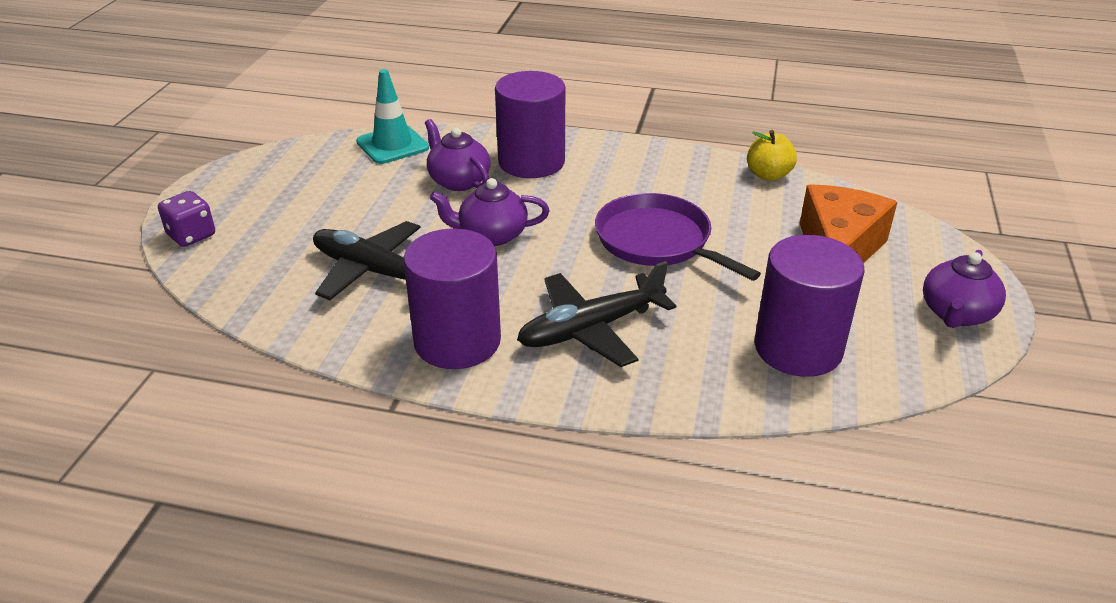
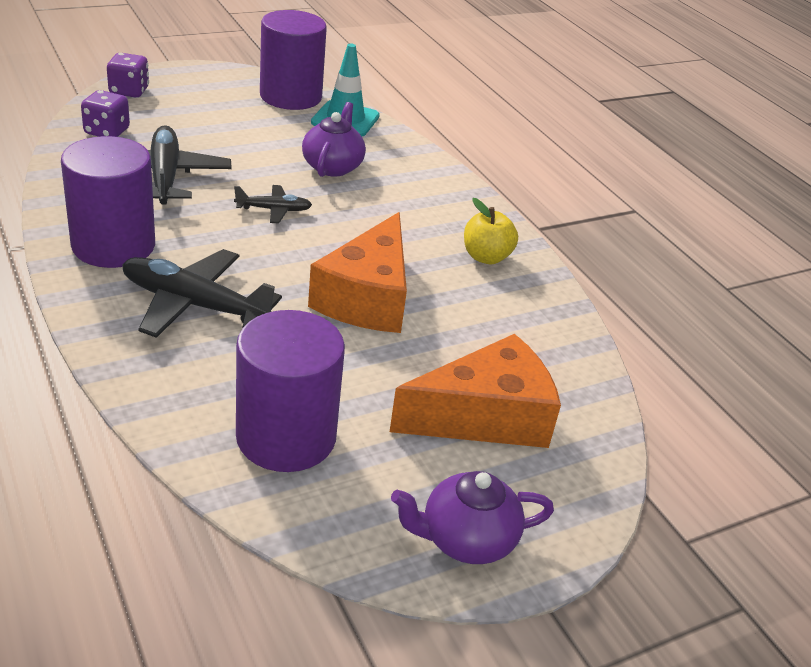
camera: 45 degrees right, 0 degrees up
(252, 276) = (107, 132): none -> purple dice
(492, 235) = (274, 210): purple teapot -> black plane
(531, 162) = (407, 189): purple cylinder -> purple cylinder (290, 96)
(657, 241) = (367, 297): purple pan -> orange cheese
(768, 175) = (568, 328): yellow apple -> yellow apple (486, 257)

